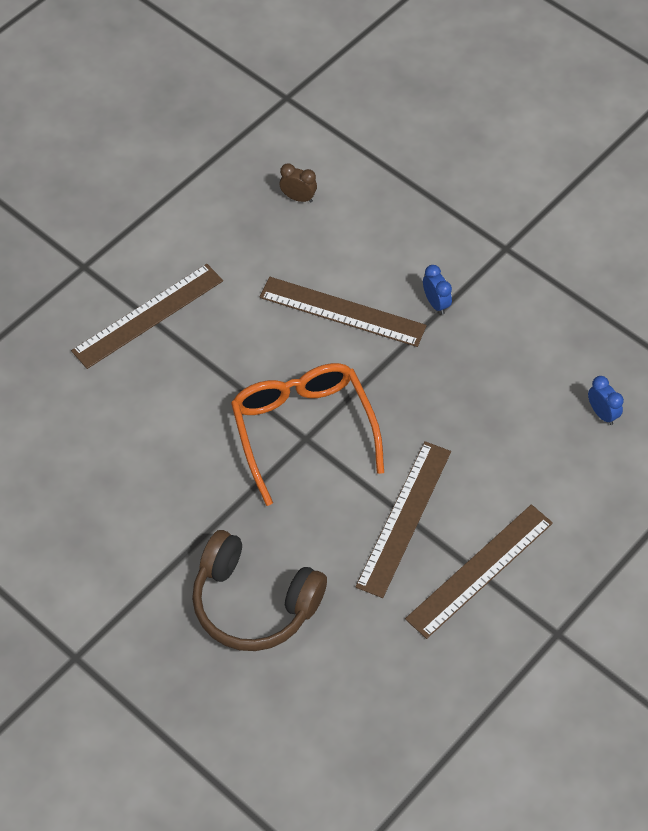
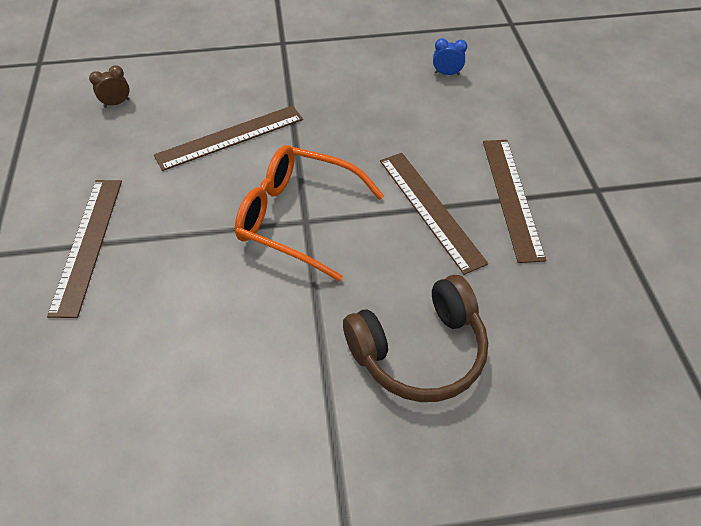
camera: 50 degrees left, 5 degrees down
(436, 303) = (282, 92): blue clock -> none

